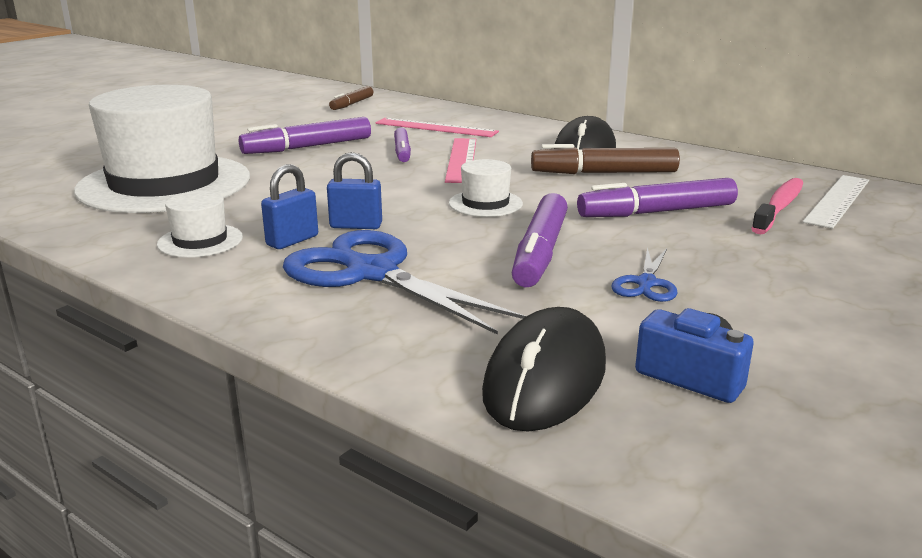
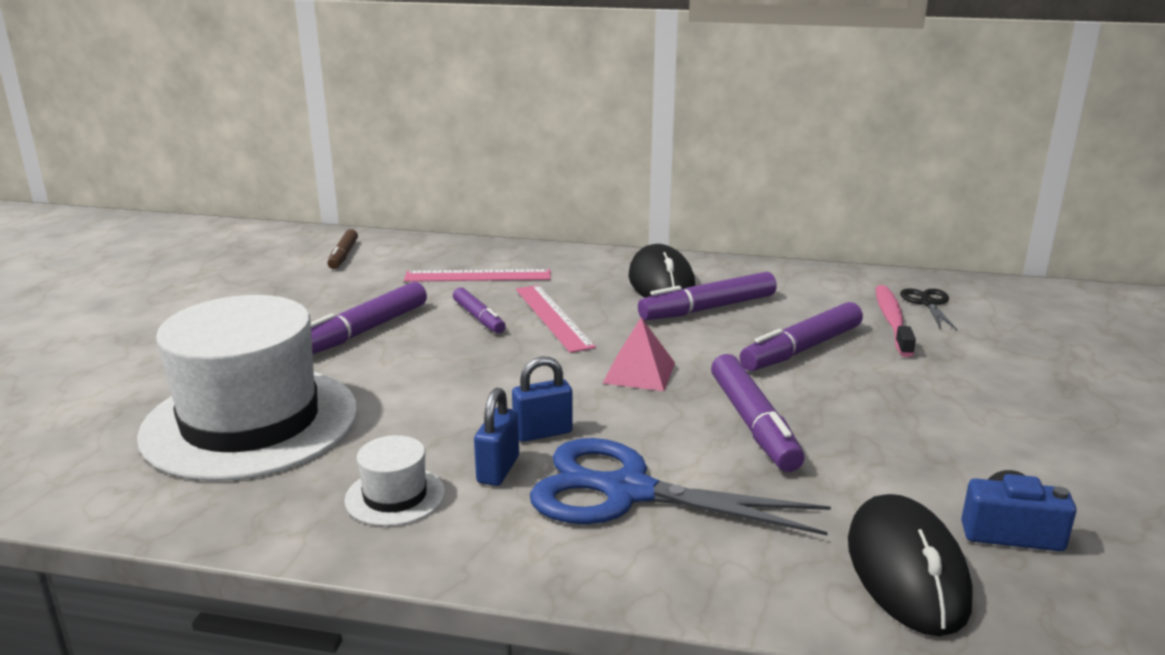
camera: 25 degrees left, 0 degrees up
(485, 203) = (639, 372): white hat -> pink pyramid
(604, 173) = (707, 309): brown marker -> purple marker
(646, 283) = (877, 438): blue scissors -> none
(838, 200) = (928, 303): white ruler -> black scissors

